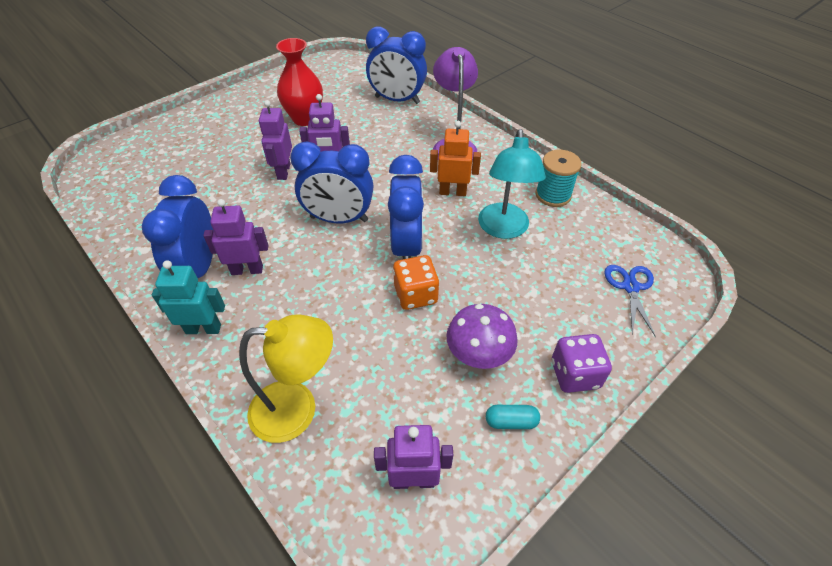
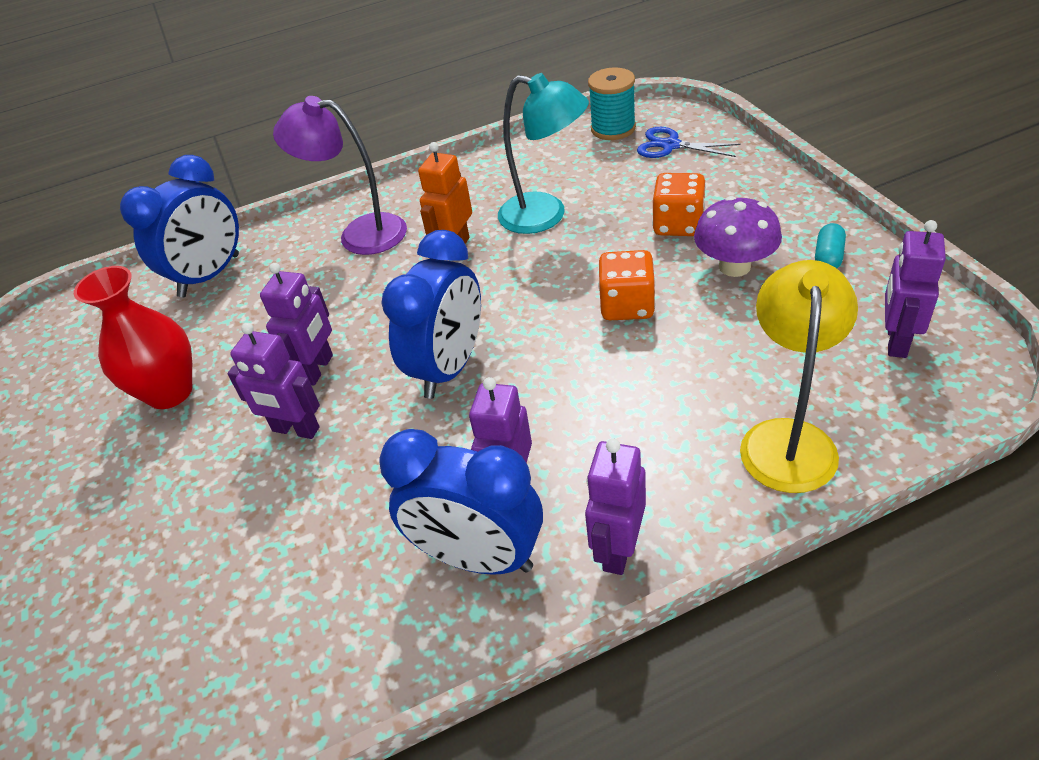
camera: 65 degrees left, 5 degrees down
(203, 328) = (618, 549): turquoise robot -> purple robot
(407, 246) = (538, 303): blue clock -> none
(520, 310) = (678, 225): none -> orange dice
(553, 195) = (506, 168): turquoise spool -> turquoise spool (613, 129)
(574, 374) = (775, 204): purple dice -> none

